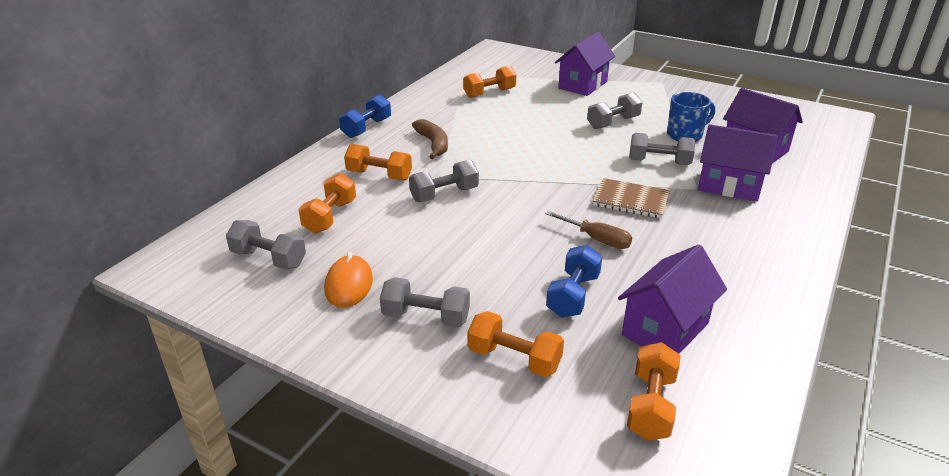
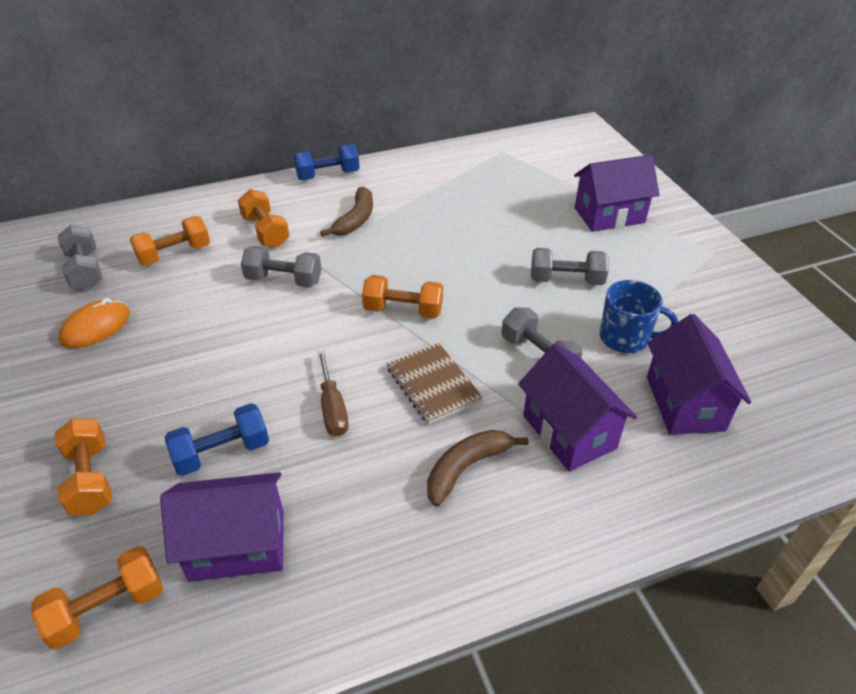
camera: 40 degrees right, 10 degrees up
(426, 317) = (96, 393): grey dumbbell -> none
(489, 93) = (493, 183): orange dumbbell -> orange dumbbell (403, 310)
(712, 226) = (466, 468): none -> brown banana

